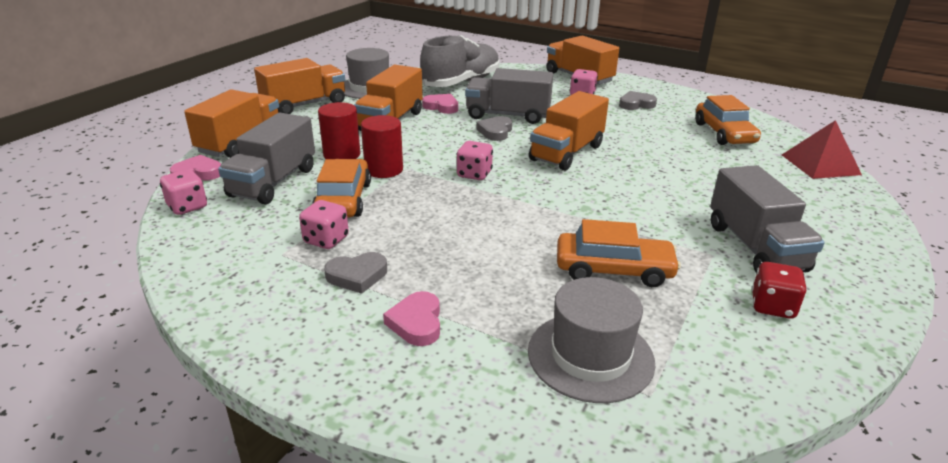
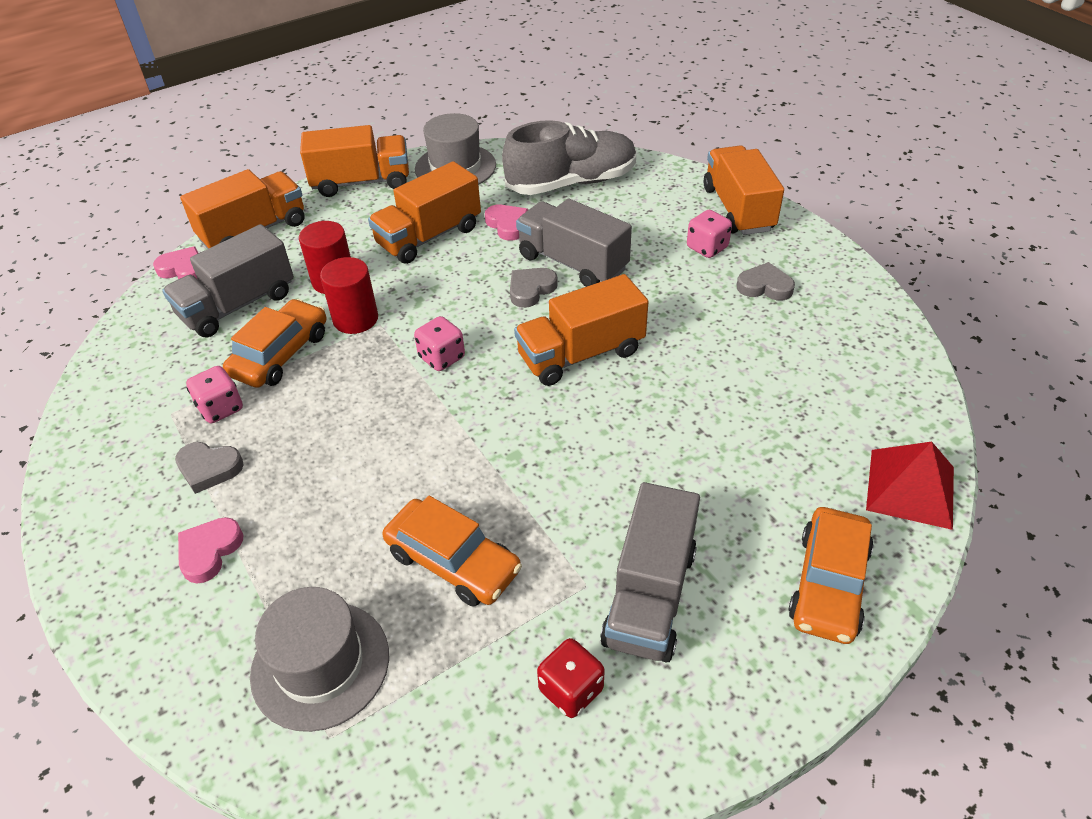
camera: 30 degrees right, 15 degrees up
(187, 207) = (142, 317): pink dice -> none
(724, 133) = (832, 381): orange car -> orange car (828, 584)

